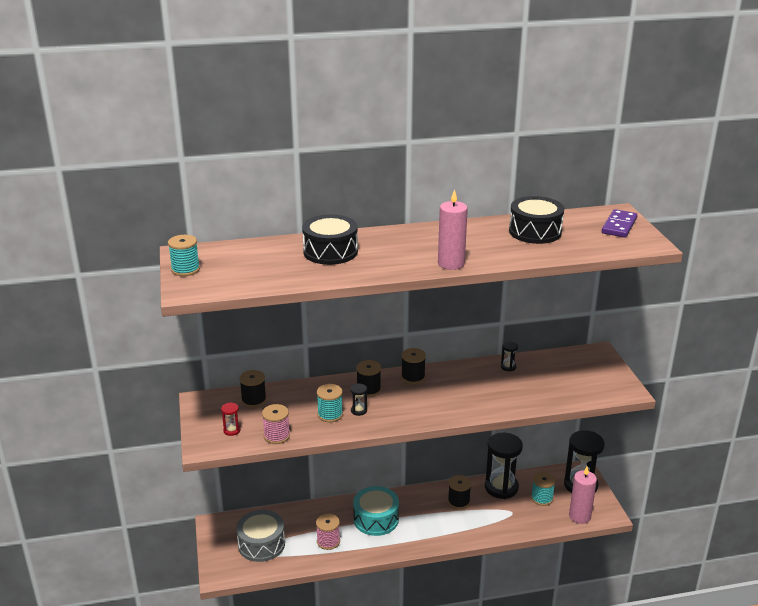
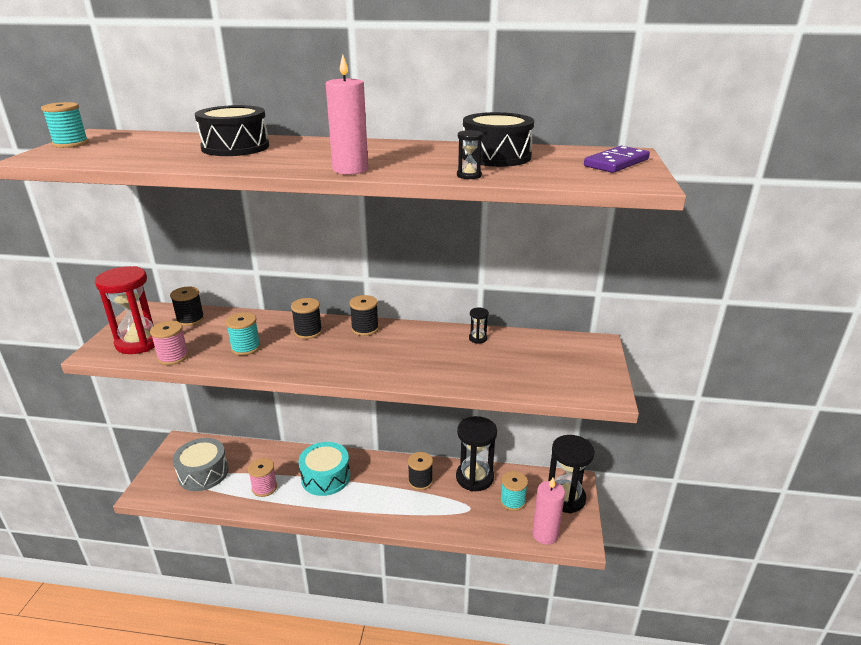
camera: 20 degrees right, 0 degrees up
(232, 430) = (139, 342): red hourglass -> red hourglass, size x2.37
(359, 410) = (278, 350): black hourglass -> black hourglass (469, 175)

